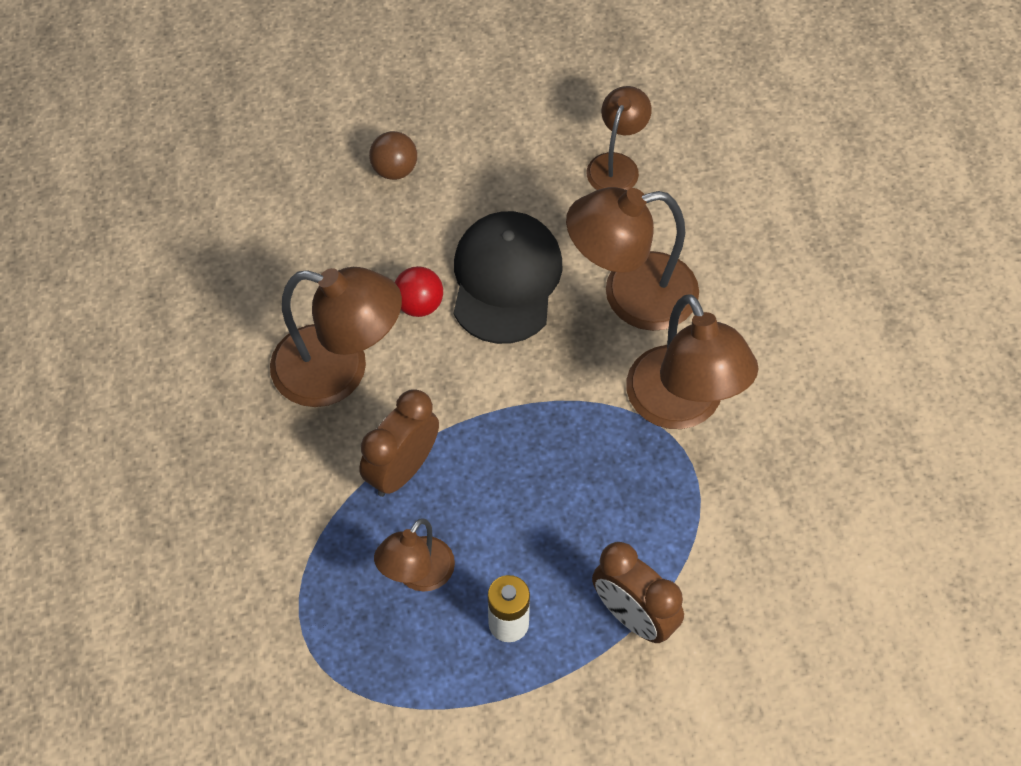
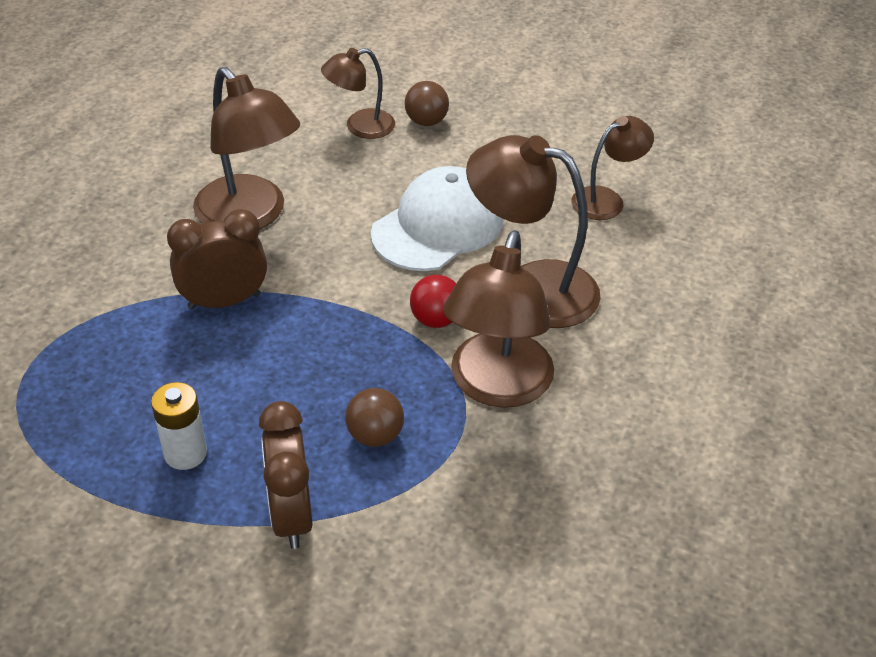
camera: 35 degrees right, 15 degrees down
(417, 575) = (156, 376): brown lamp -> brown lamp (360, 127)
(419, 304) = (354, 207): red ball -> red ball (435, 319)
(506, 279) = (438, 226): black cap -> white cap
(633, 510) = (375, 435): none -> brown ball

